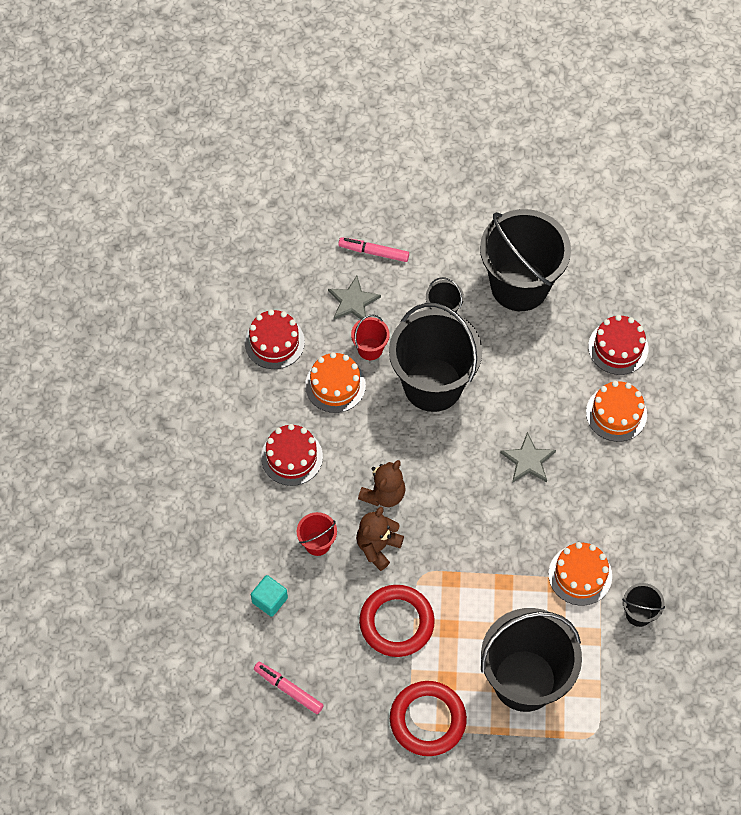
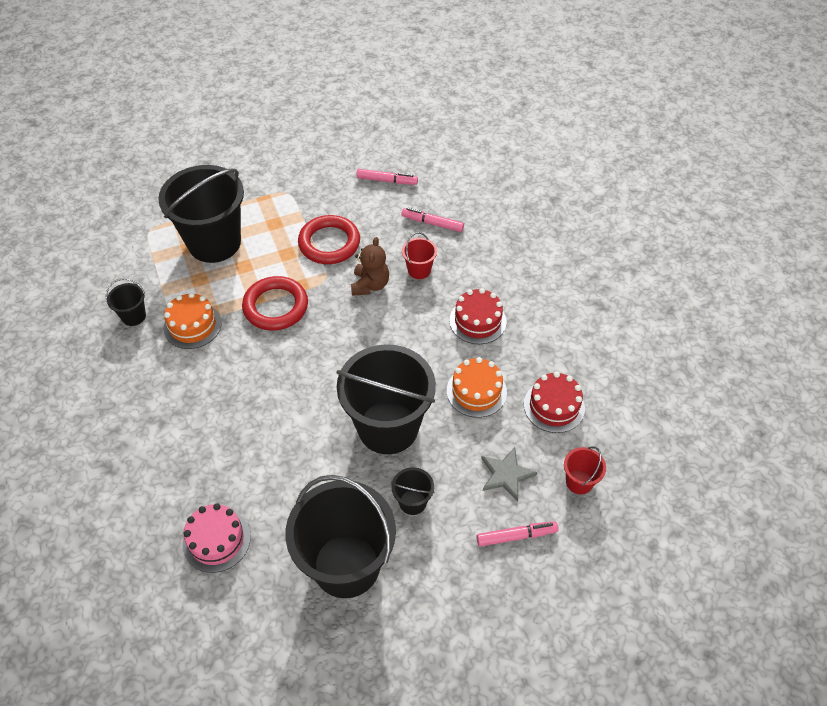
camera: 155 degrees right, 10 degrees down
(270, 600) = (432, 223): turquoise cube -> pink marker
(370, 349) = (464, 436): red bucket -> red bucket (579, 482)
(383, 494) = (385, 323): brown teddy bear -> none
(427, 720) = (278, 197): red ring -> red ring (275, 306)
(528, 460) = (270, 396): grey star -> none
(616, 413) = (199, 471): orange cake -> none
(618, 347) = (216, 540): red cake -> pink cake

